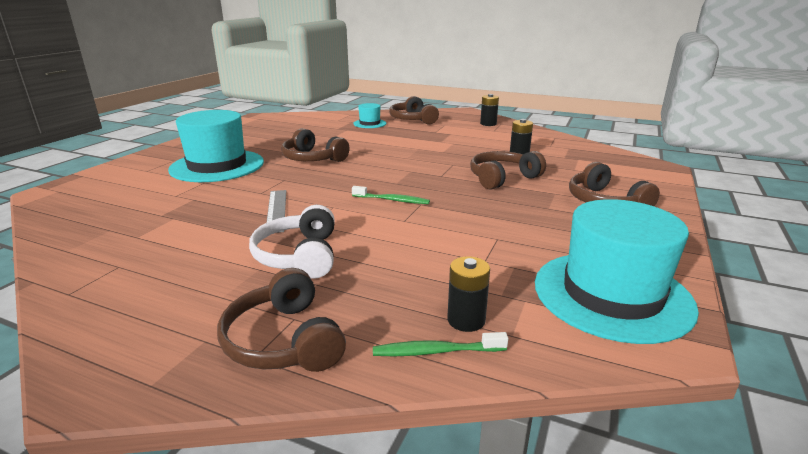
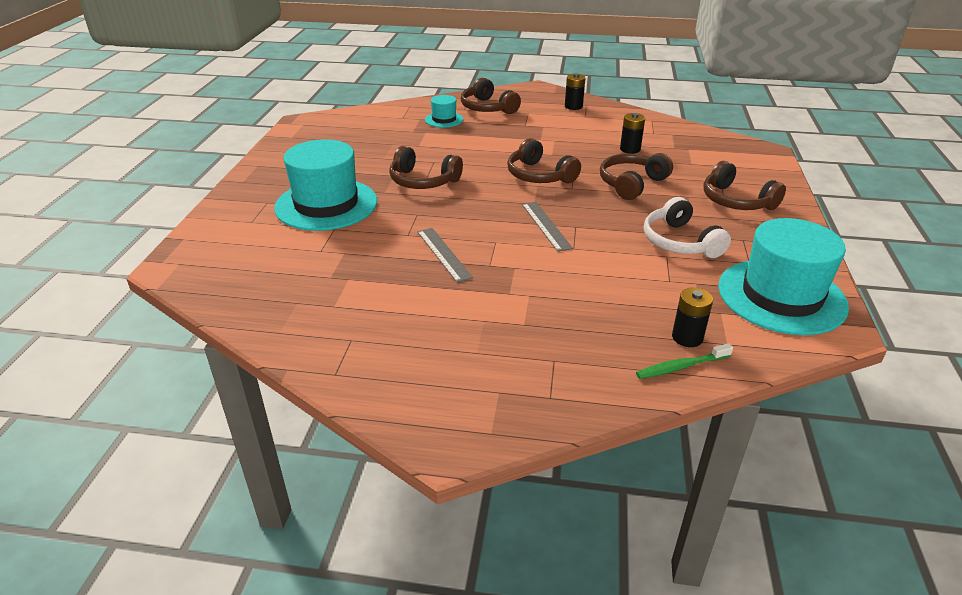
camera: 15 degrees left, 10 degrees up
(284, 340) = (562, 380): brown headphones -> brown headphones (539, 175)
(299, 256) = (508, 301): white headphones -> white headphones (679, 242)
(392, 200) = (546, 225): green toothbrush -> grey ruler

